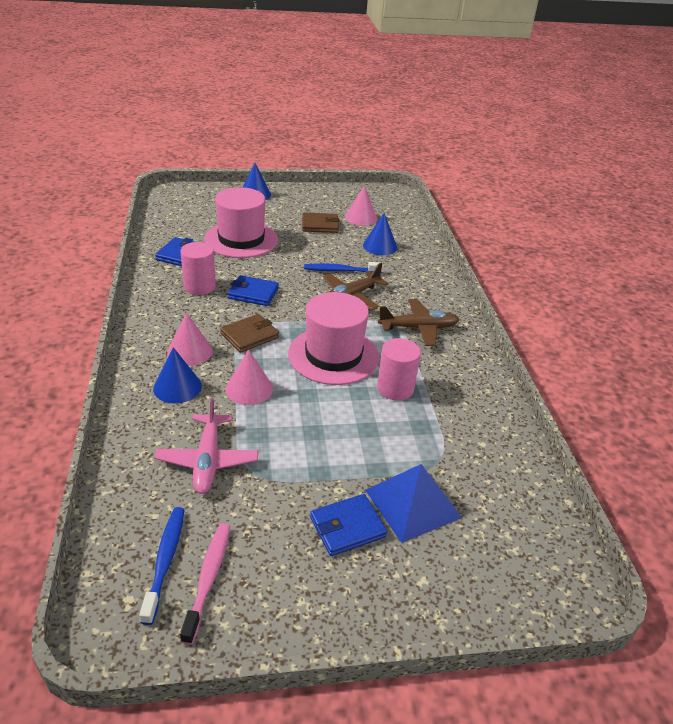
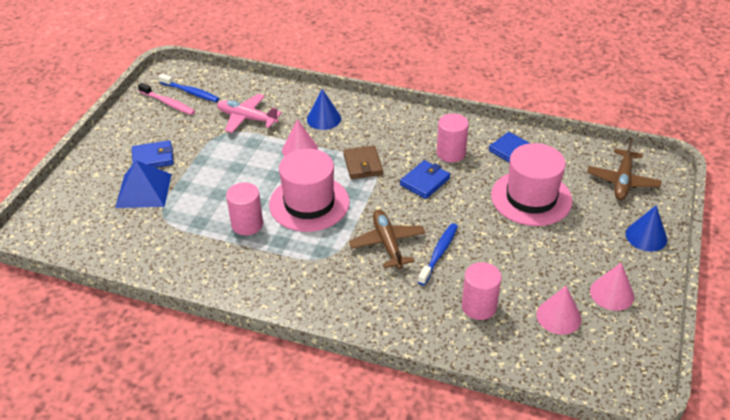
camera: 120 degrees right, 5 degrees up
(190, 351) = (360, 131): pink cone -> pink cone (612, 293)
(320, 225) = (547, 270): brown wallet -> none
(347, 527) = (153, 158): blue wallet -> blue wallet turned 75 degrees clockwise
(380, 246) = (479, 306): blue cone -> pink cylinder
(419, 328) = (312, 273): brown plane -> brown plane (622, 181)

